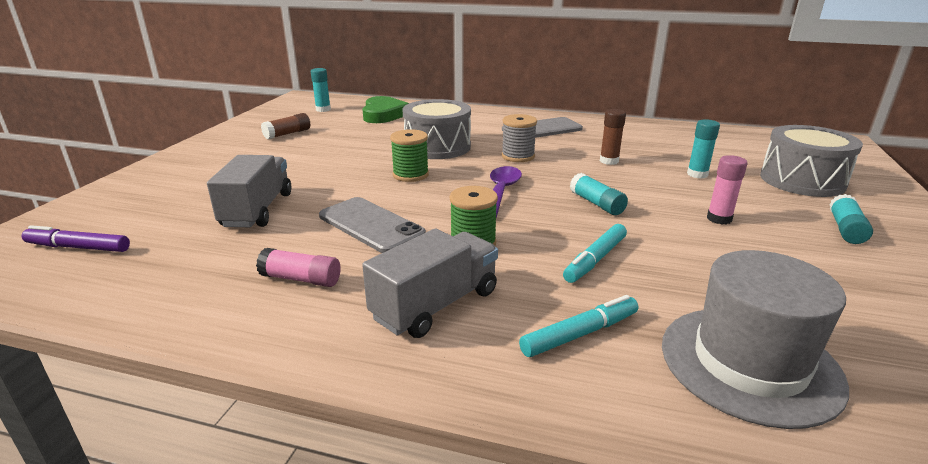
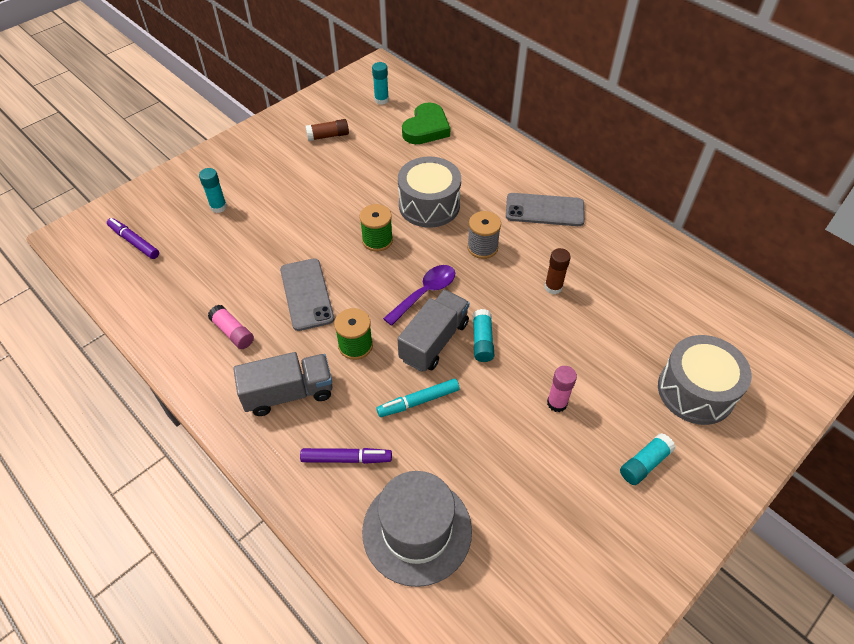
camera: 30 degrees right, 25 degrees up
(257, 210) = (248, 243): grey truck -> grey truck (434, 341)
(580, 334) = (346, 459): turquoise marker -> purple marker
(697, 174) = (609, 340): turquoise glue stick -> turquoise glue stick (218, 207)

